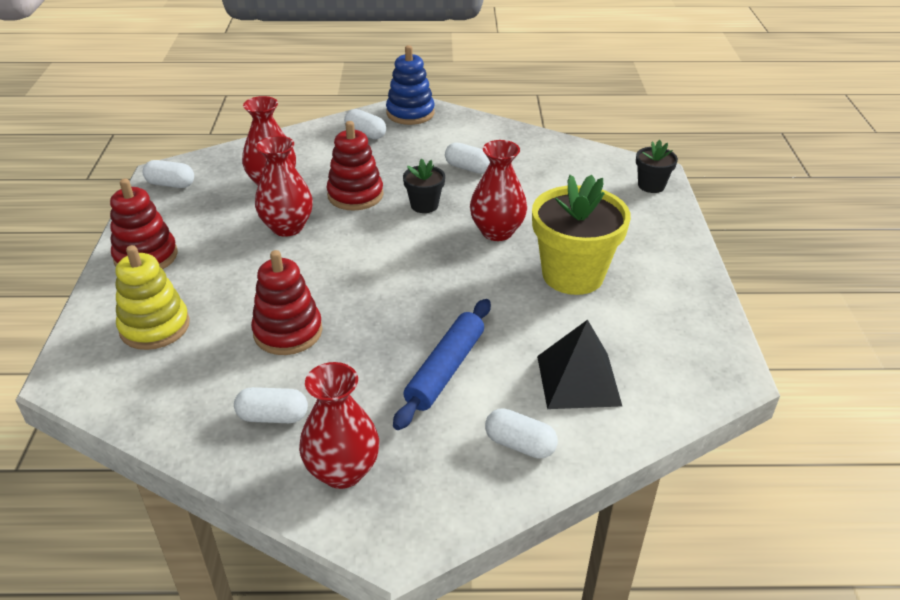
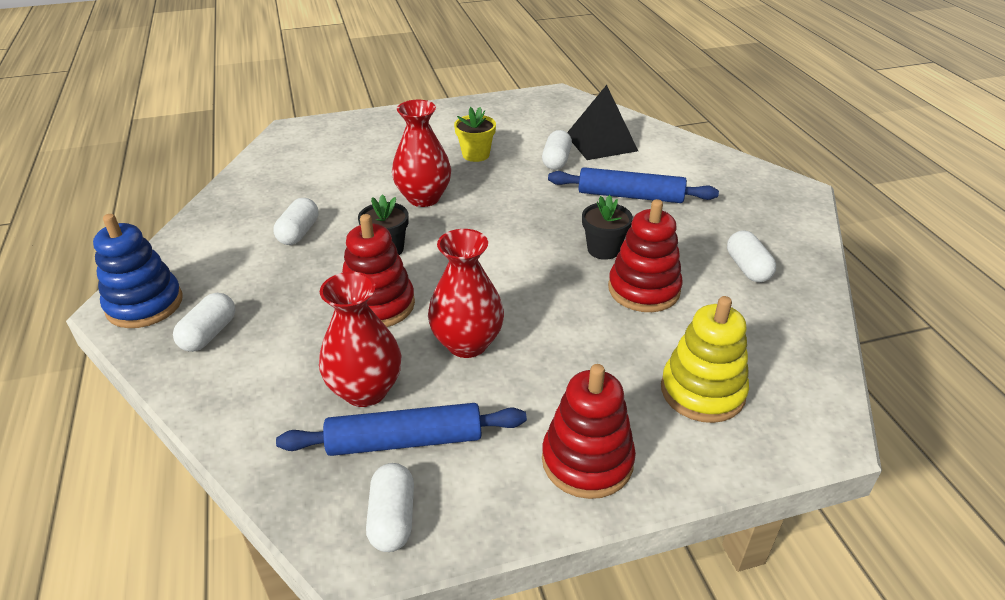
camera: 105 degrees left, 0 degrees up
(220, 193) = (405, 440): none -> blue rolling pin
(342, 471) = (766, 221): red vase -> none
(520, 444) = (679, 157): white capsule -> white capsule (556, 161)
(573, 275) = (476, 155): yellow flower pot -> yellow flower pot, size x0.50
(651, 185) = (319, 130): black flower pot -> black flower pot (603, 249)

